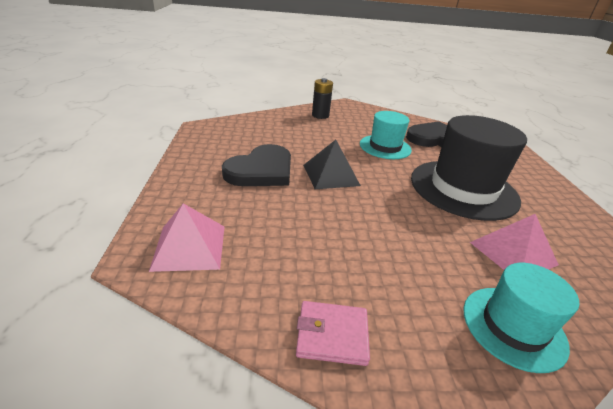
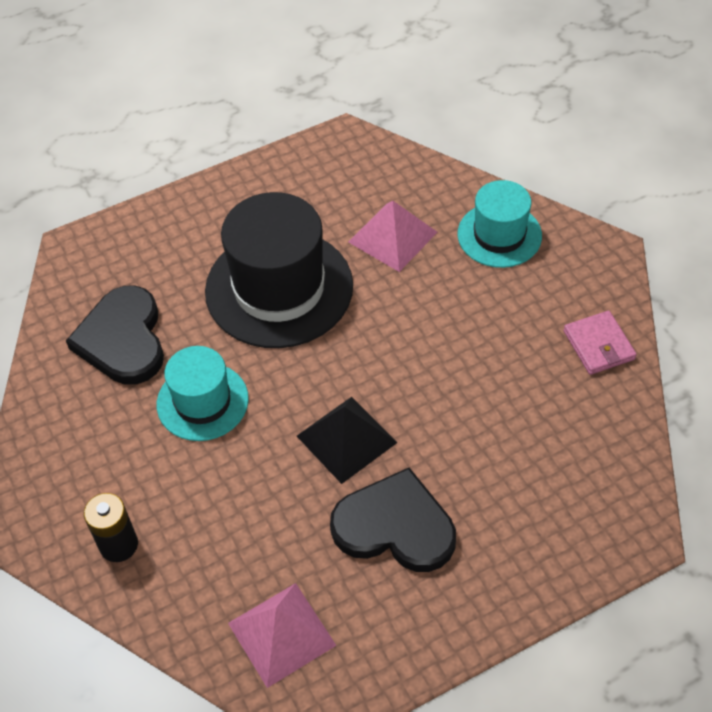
camera: 110 degrees left, 20 degrees up
(189, 247) = (591, 504): pink pyramid -> pink pyramid (281, 634)

